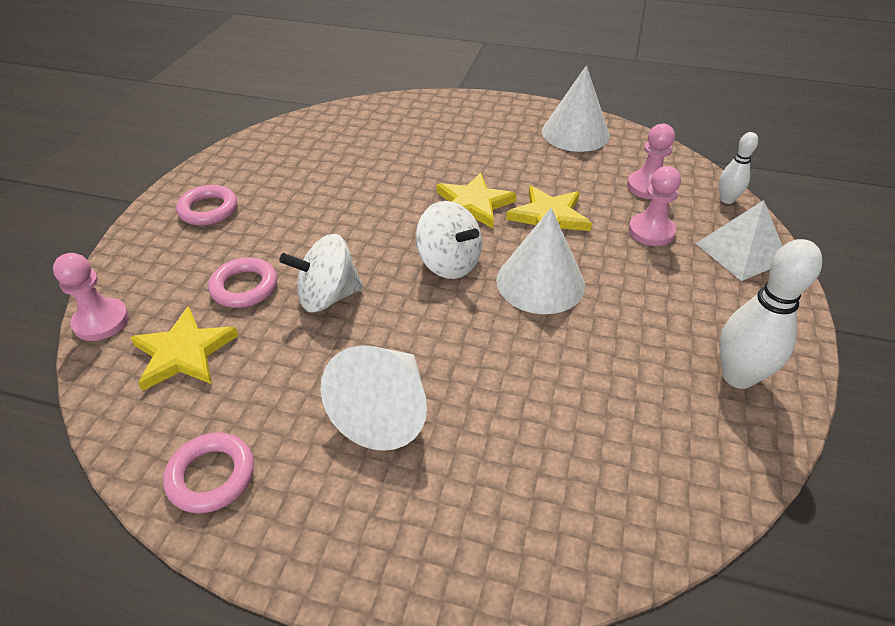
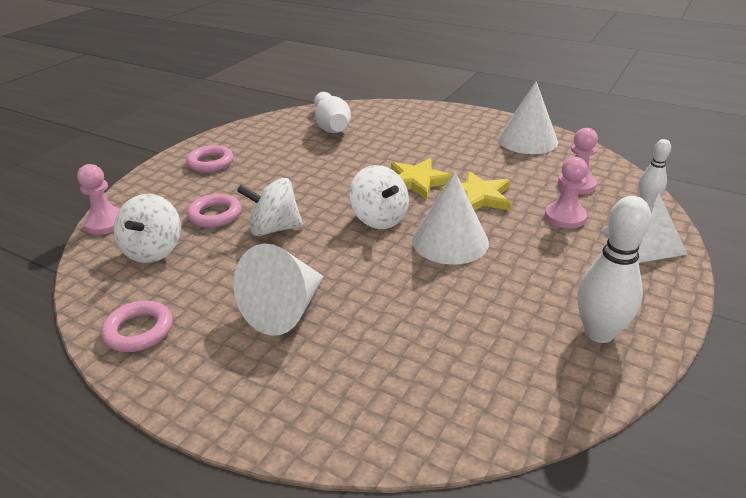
camera: 15 degrees right, 10 degrees down
(184, 353) = (153, 250): yellow star -> white spinning top
(341, 137) = (331, 125): none -> white bowling pin

